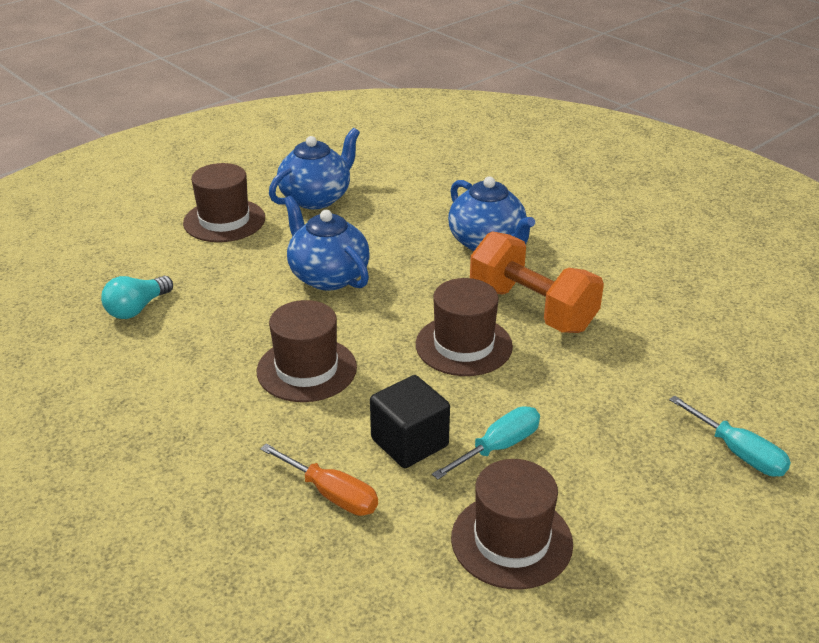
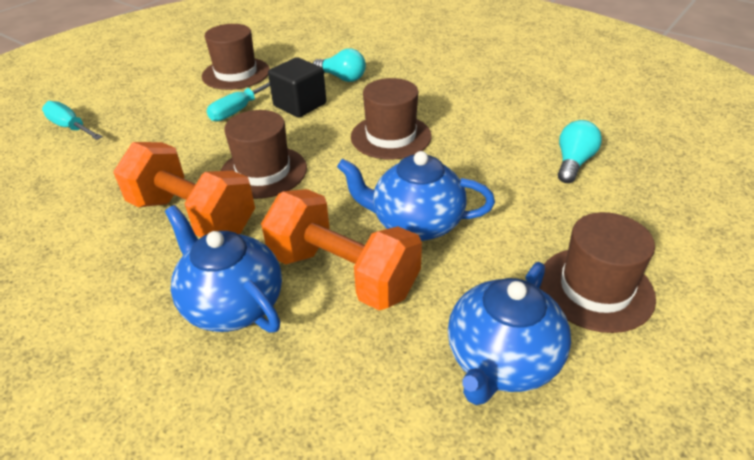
camera: 170 degrees right, 5 degrees up
(328, 276) = (415, 223): blue teapot -> blue teapot turned 150 degrees clockwise
(331, 494) = (342, 78): orange screwdriver -> turquoise light bulb
(401, 250) = (343, 274): none -> orange dumbbell

